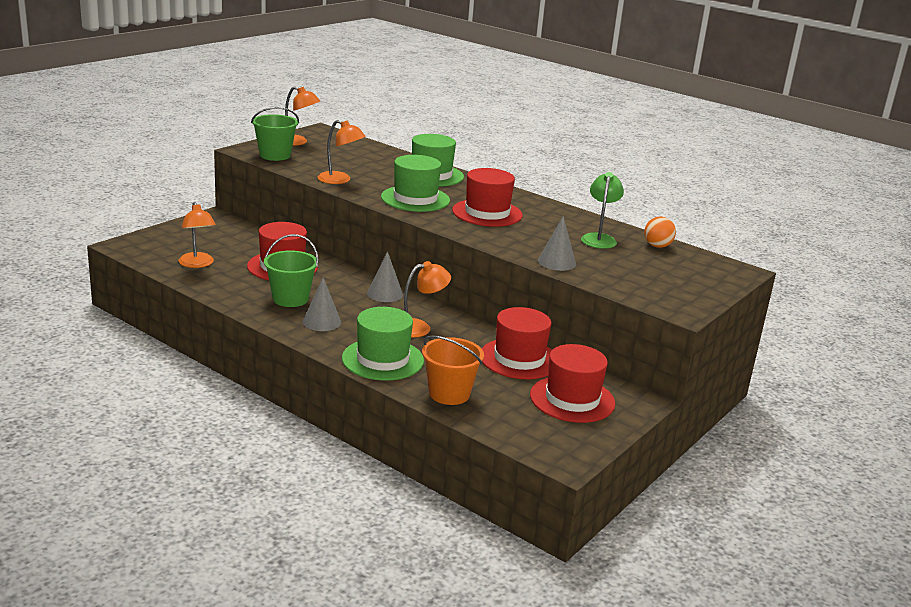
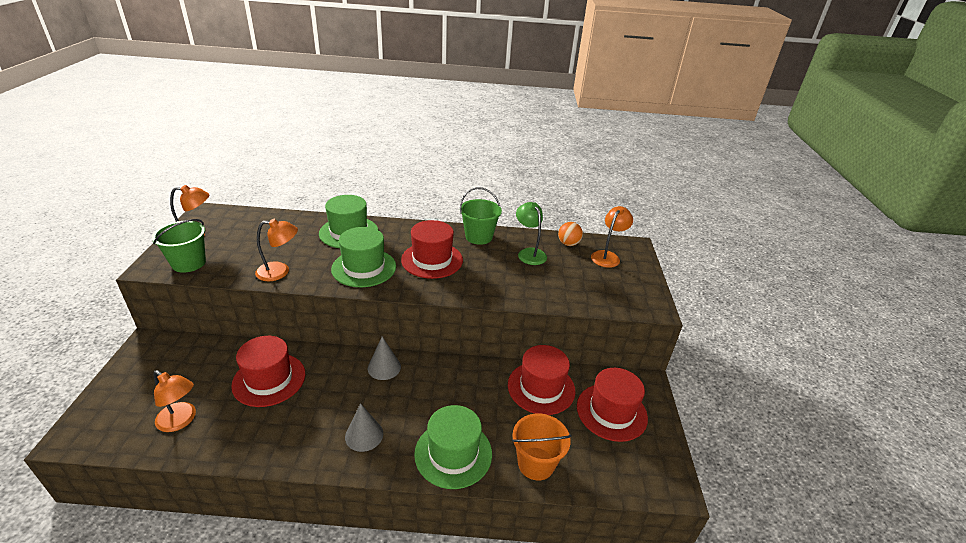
camera: 35 degrees left, 10 degrees up
(290, 299) = (311, 420): green bucket -> green bucket (479, 237)
(419, 327) = (445, 394): orange lamp -> orange lamp (607, 256)
(556, 262) = (532, 295): grey cone -> none

